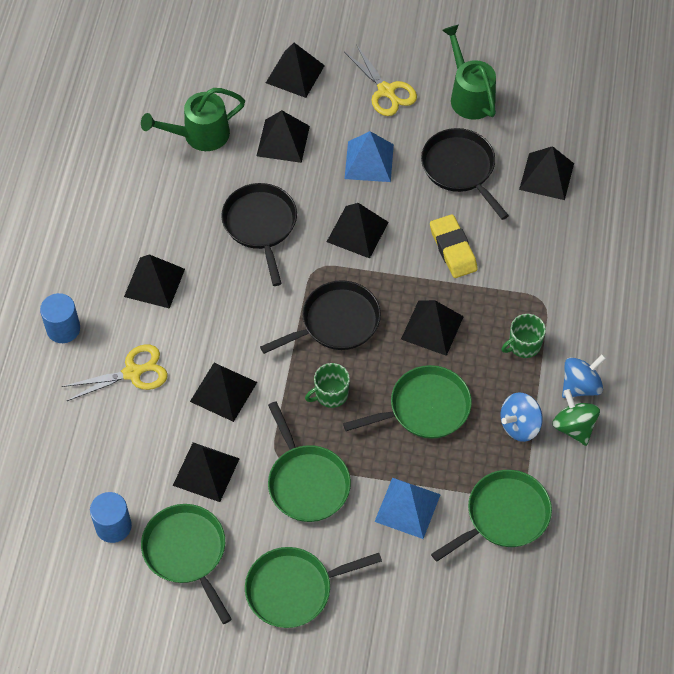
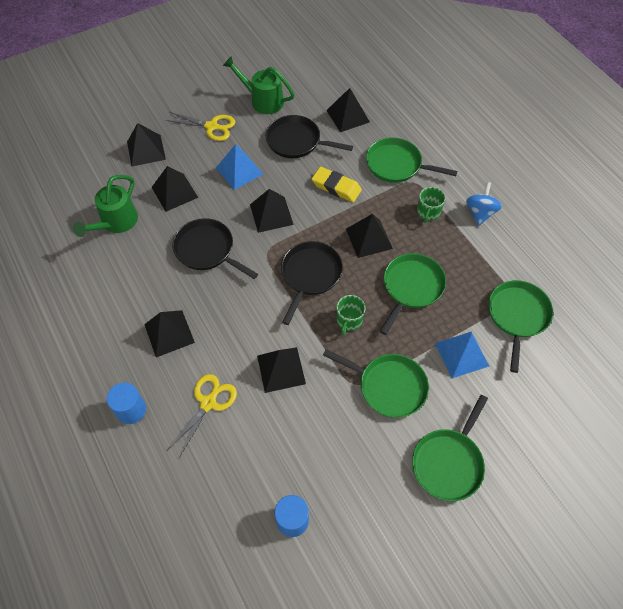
camera: 40 degrees left, 0 degrees up
(187, 552) = (359, 496): green pan -> green pan (397, 165)
(206, 471) = (319, 430): black pyramid -> none
(519, 425) = (472, 258): blue spinning top -> none
(574, 427) = (500, 237): green spinning top -> none

